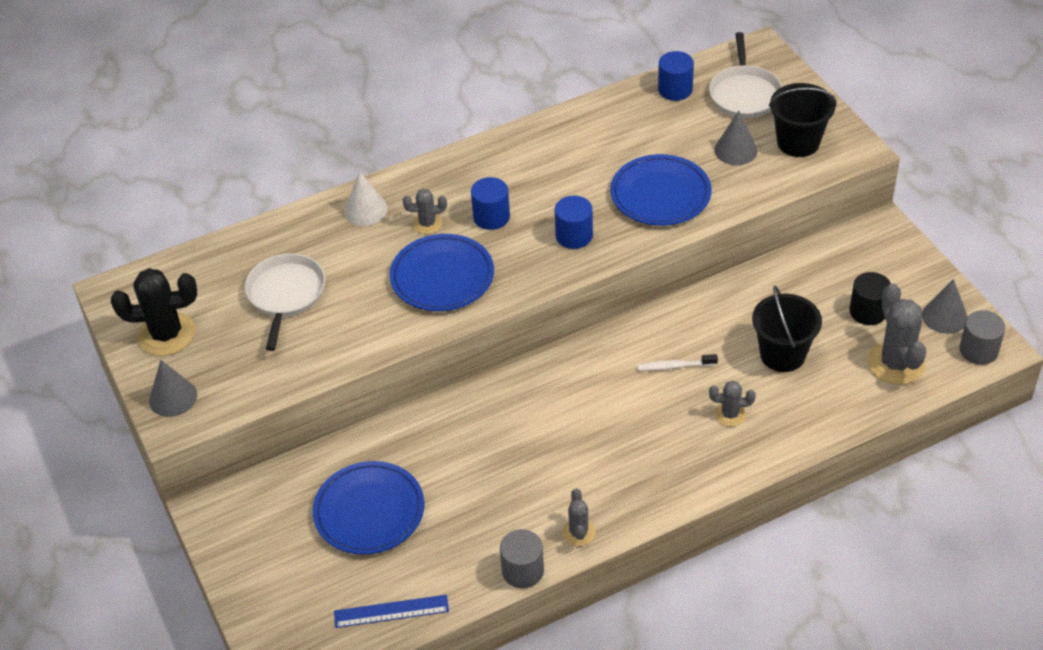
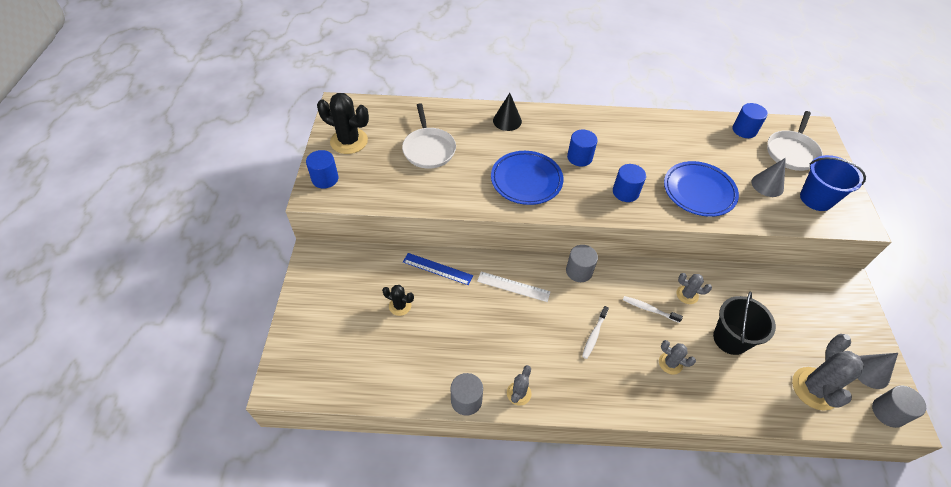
camera: 25 degrees right, 5 degrees up
(173, 397) = (325, 179): grey cone -> blue cylinder
(285, 295) = (428, 149): white pan -> white pan turned 135 degrees clockwise
(365, 210) = (507, 121): white cone -> black cone
(369, 512) = (400, 306): blue plate -> black cactus
(391, 611) = (368, 381): blue ruler -> blue ruler (437, 269)
(427, 224) = (538, 144): grey cactus -> grey cactus (687, 295)
(497, 419) = (513, 286): none -> white ruler
(566, 362) = (579, 271): none -> grey cylinder
(627, 427) = (594, 335): none -> white toothbrush
(798, 142) = (816, 199): black bucket -> blue bucket
(868, 311) = (810, 338): black cylinder -> none

